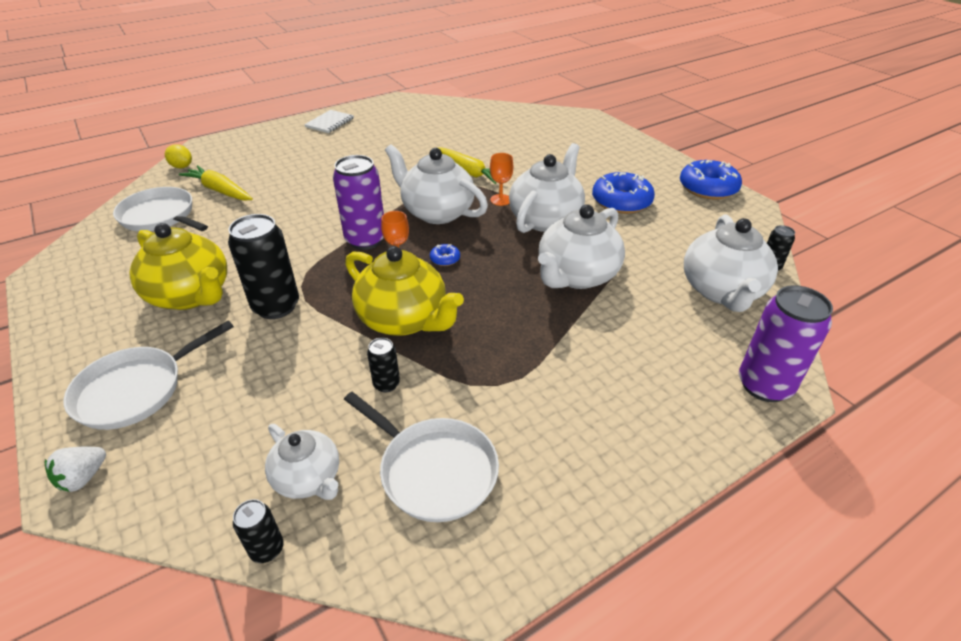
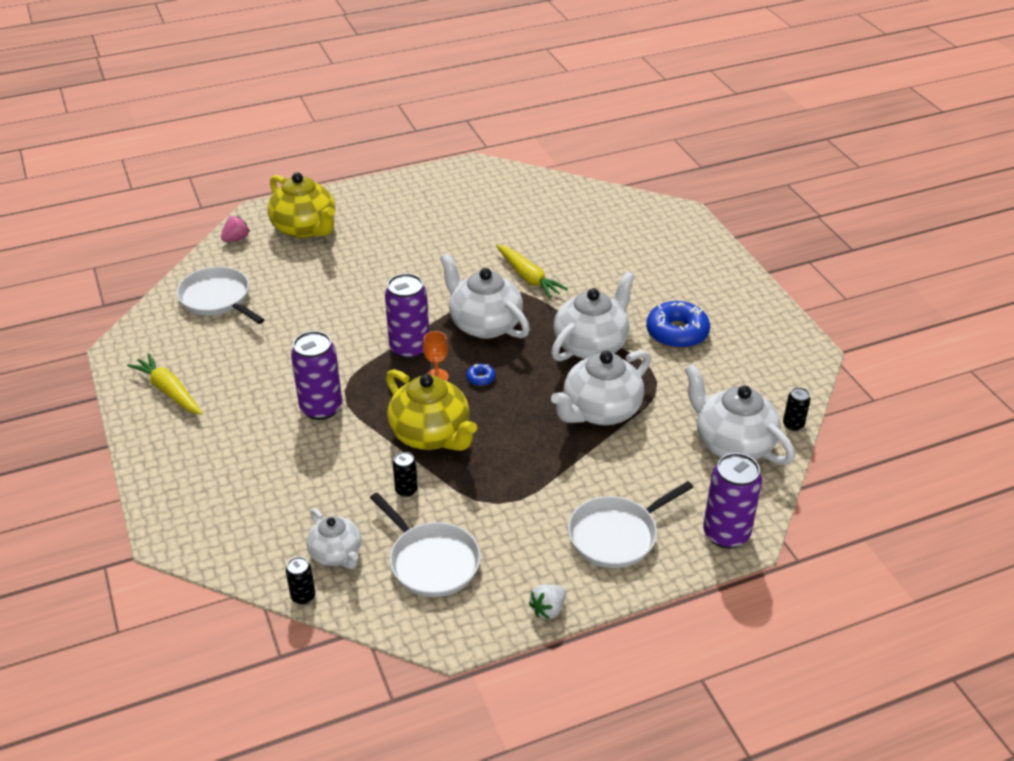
camera: 10 degrees right, 0 degrees up
(83, 478) = (172, 530): white strawberry -> white strawberry (548, 609)
(135, 390) = (205, 468): white pan -> white pan (616, 535)
(182, 167) = (236, 239): yellow lemon -> pink strawberry
(191, 295) = (248, 388): yellow teapot -> yellow teapot (305, 228)
(220, 190) = (274, 274): yellow carrot -> yellow carrot (169, 391)
(276, 306) = (321, 408): black can -> purple can
(330, 123) = (392, 193): white notebook -> none
(500, 200) = (552, 317): orange goblet -> none
(708, 188) = (777, 326): blue donut -> none
(721, 291) = (732, 443): white teapot -> white teapot turned 120 degrees clockwise

